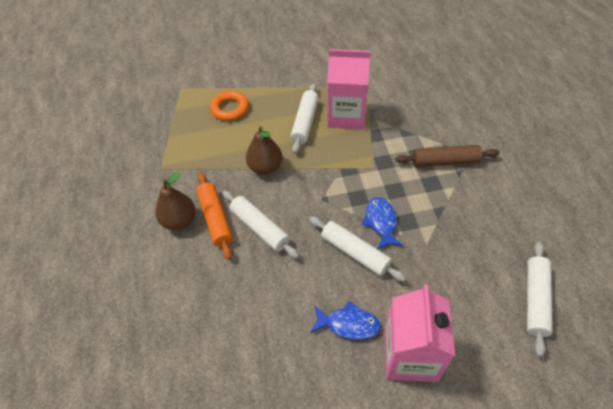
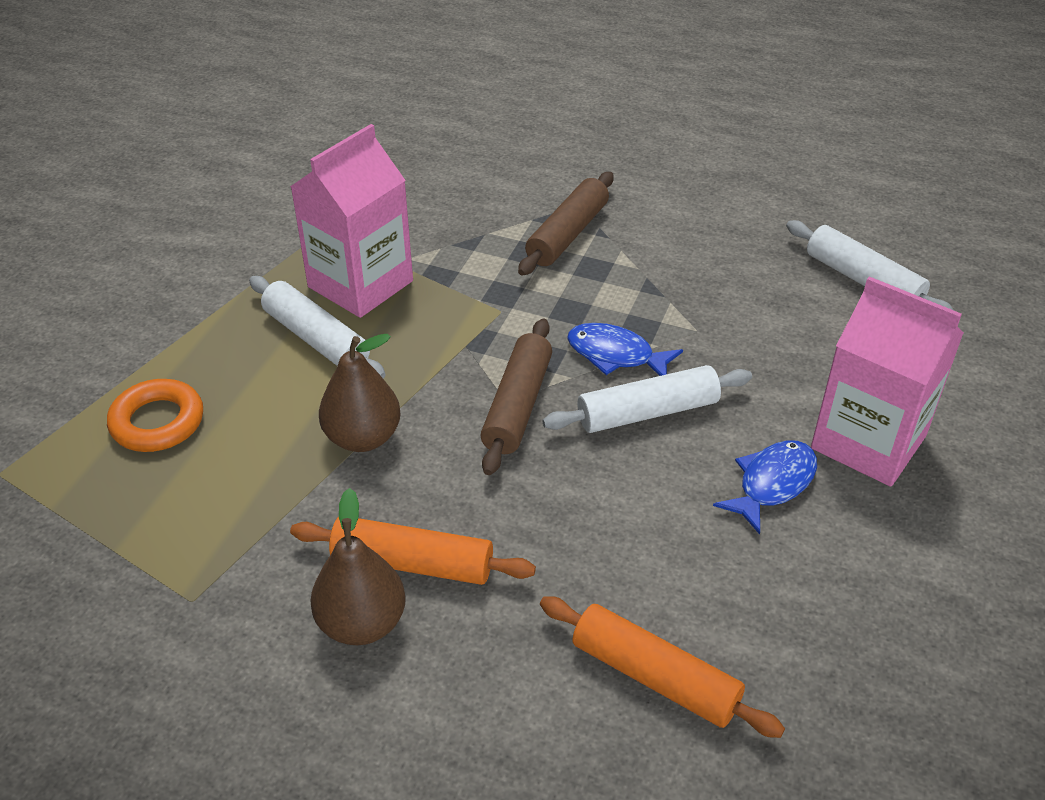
camera: 60 degrees left, 10 degrees down
(210, 330) = (654, 676): none -> orange rolling pin
(260, 228) = (493, 507): white rolling pin -> none
(321, 204) = (517, 405): none -> brown rolling pin

